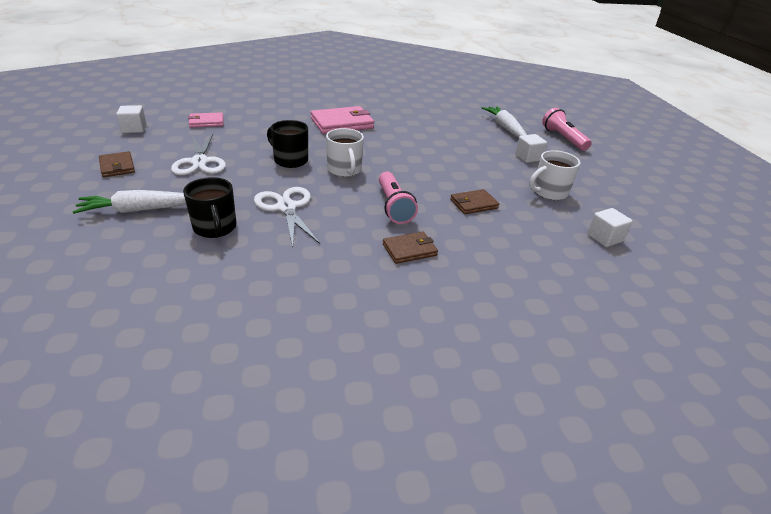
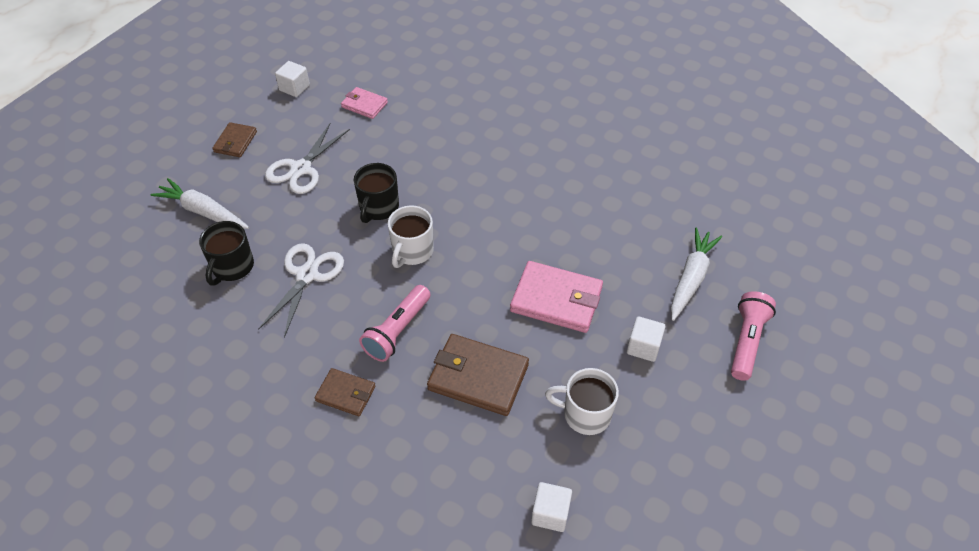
camera: 45 degrees right, 15 degrees up
(290, 160) = (378, 208): black mug -> black mug turned 150 degrees counterclockwise
(342, 123) = (496, 171): pink wallet -> pink wallet (556, 299)
(473, 204) = (478, 377): brown wallet -> brown wallet, size x1.74

